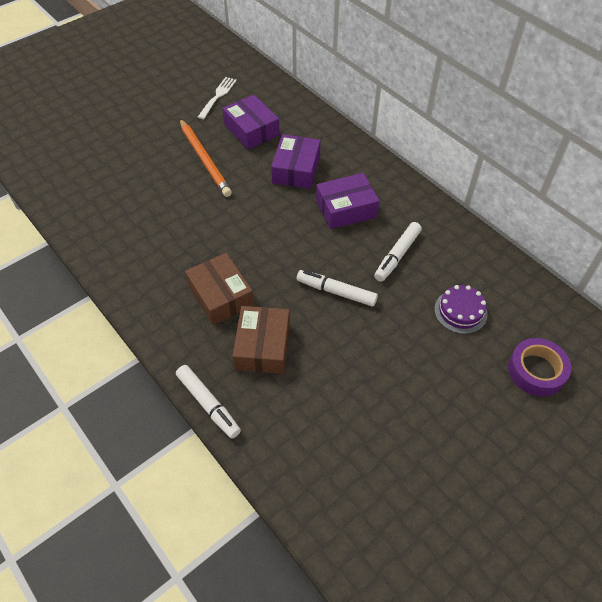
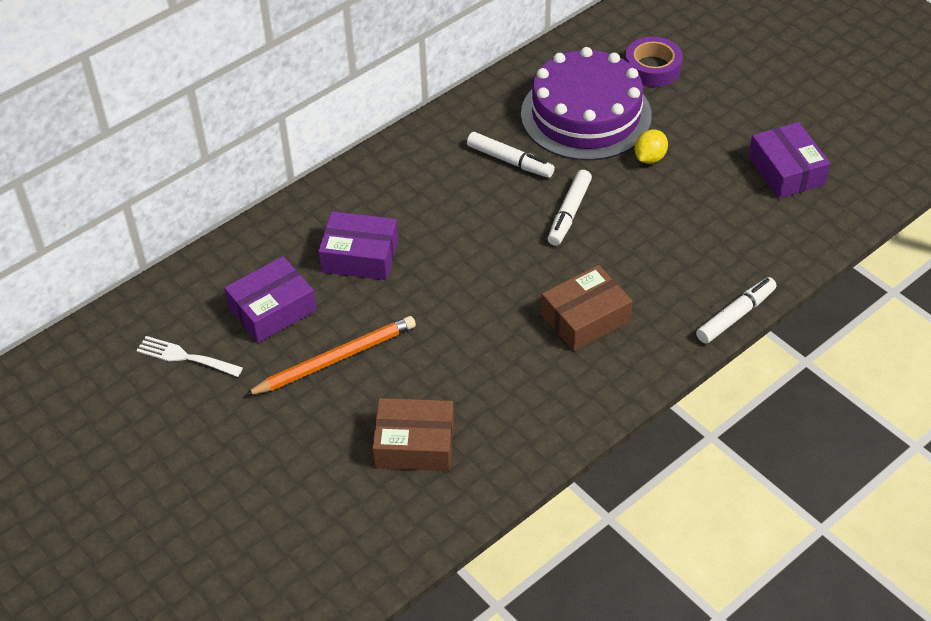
camera: 90 degrees left, 5 degrees down
(262, 346) = (653, 274): brown box -> brown box (414, 444)
(346, 209) = (434, 205): purple box -> purple box (786, 170)
(406, 356) = (649, 158): none -> yellow lemon
(460, 311) = (586, 115): purple cake -> purple cake, size x2.27

